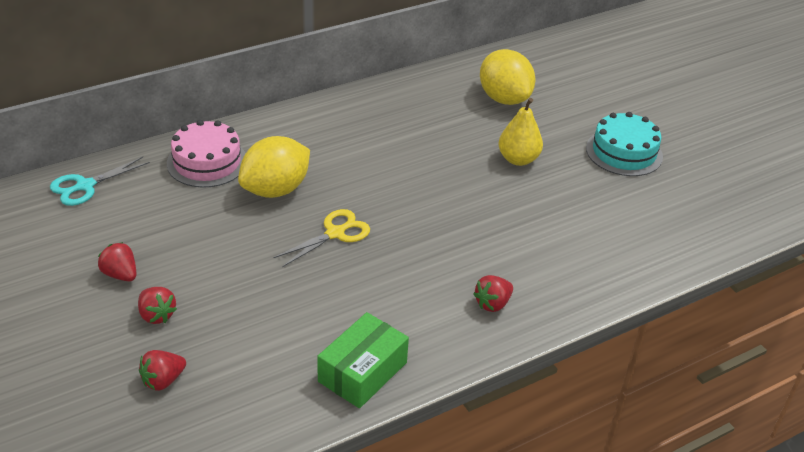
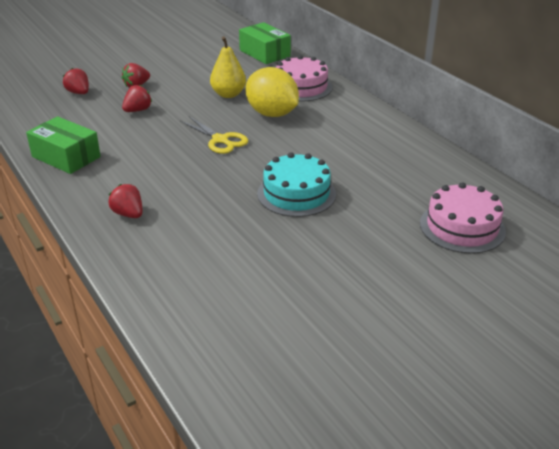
camera: 90 degrees right, 5 degrees down
(85, 186) = (264, 53): turquoise scissors -> green box
(120, 274) = (176, 72): red strawberry -> red strawberry (137, 110)
(504, 98) = (462, 227): yellow lemon -> pink cake
(518, 159) = (347, 234): yellow pear -> yellow pear (228, 94)
(624, 152) = (387, 317): turquoise cake -> turquoise cake (296, 194)

